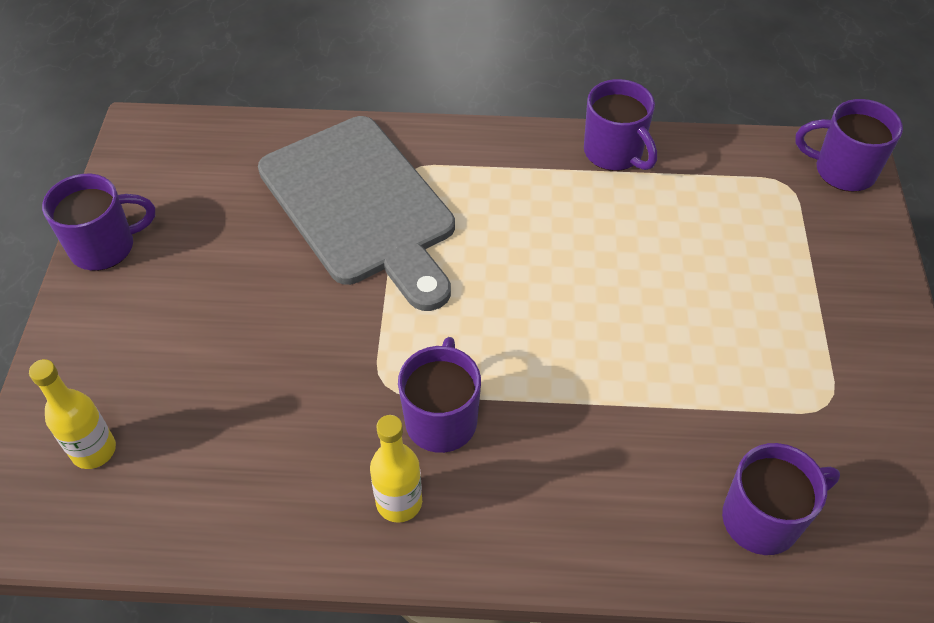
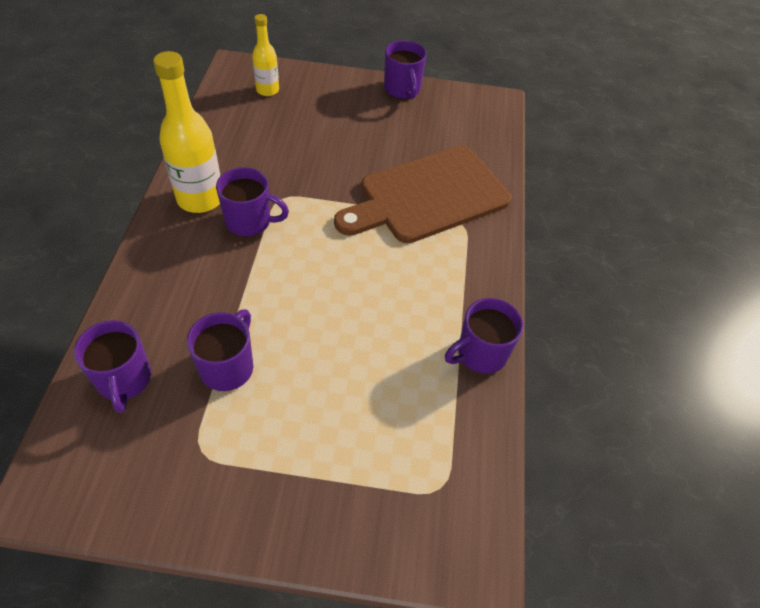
camera: 90 degrees right, 0 degrees up
(361, 206) = (428, 196): grey cutting board -> brown cutting board
(399, 502) = (200, 199): yellow bottle -> yellow bottle, size x1.73
(842, 171) = (457, 549): purple mug -> purple mug (228, 367)

